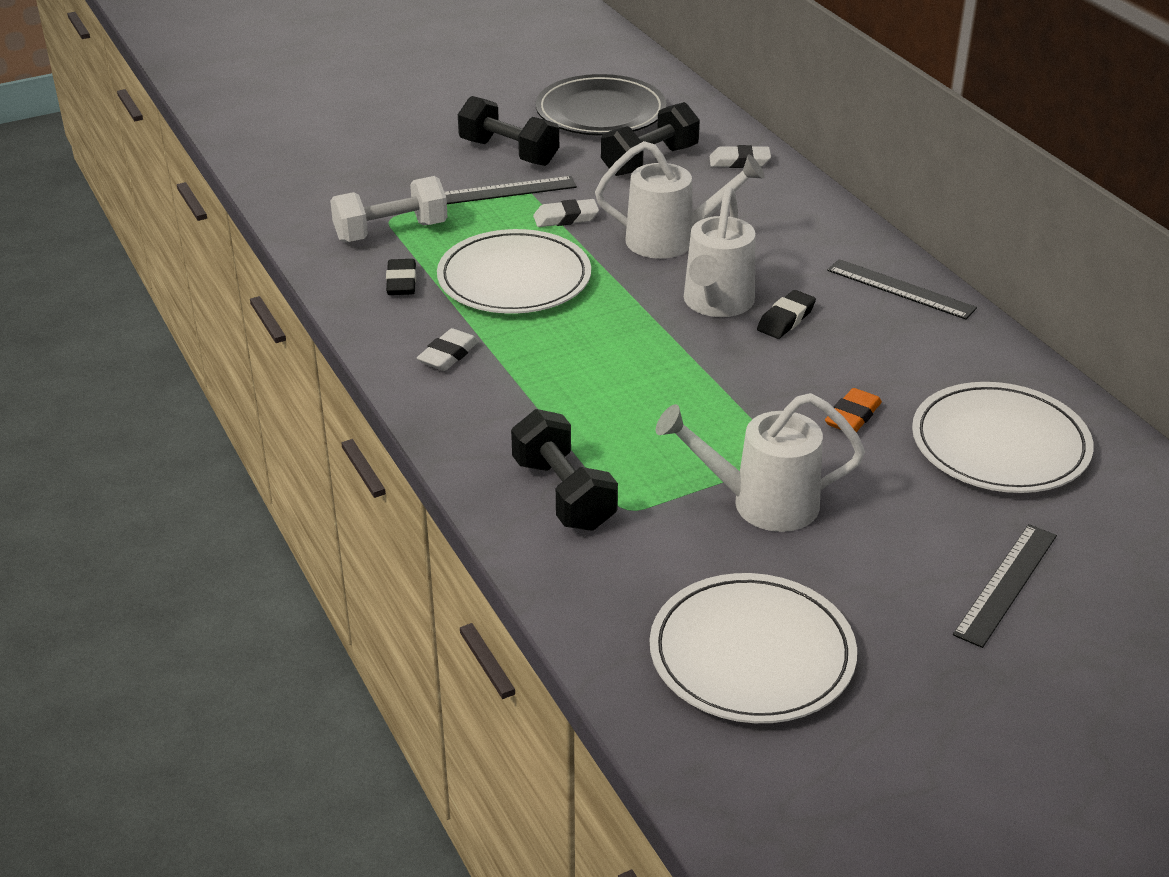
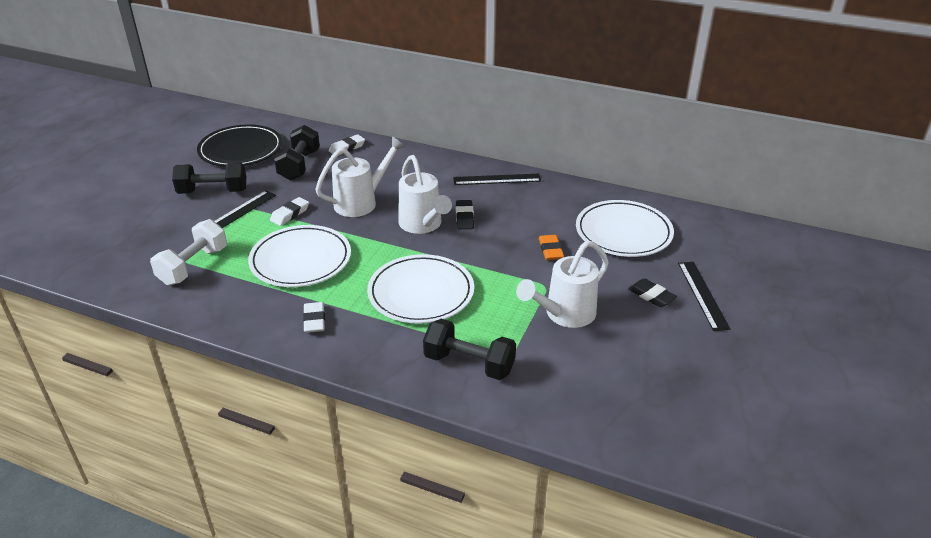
camera: 40 degrees left, 0 degrees up
(401, 282) = (235, 292): black eraser -> black eraser (651, 296)
(752, 654) = (651, 392): white plate -> white plate (421, 293)

